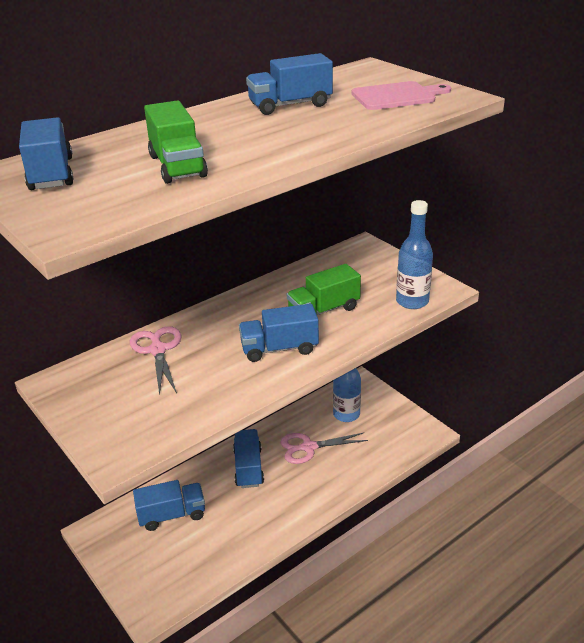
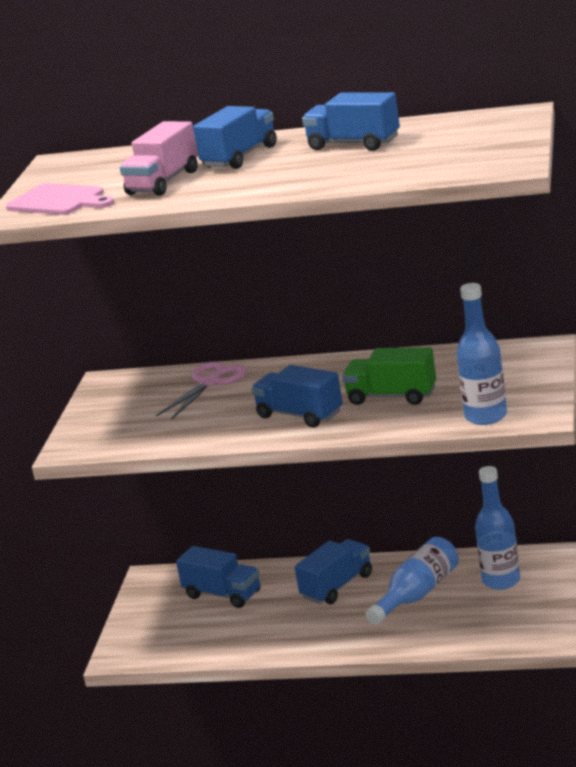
camera: 50 degrees right, 10 degrees down
(51, 174) = (84, 170): blue truck -> blue truck (240, 157)
(177, 166) = (163, 182): green truck -> pink truck
(309, 447) = (418, 594): pink scissors -> blue bottle
(396, 96) = (457, 153): pink cutting board -> pink cutting board (59, 201)

